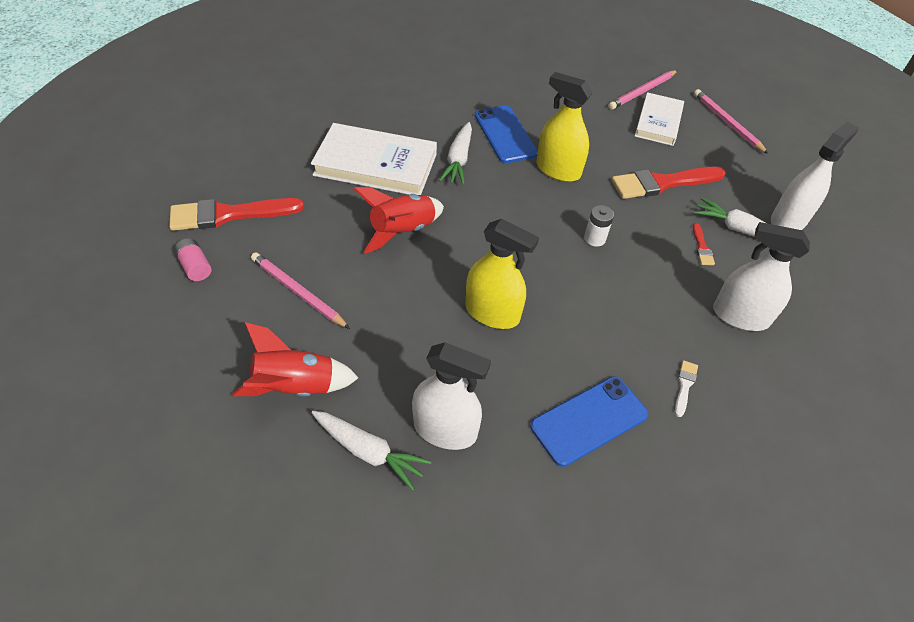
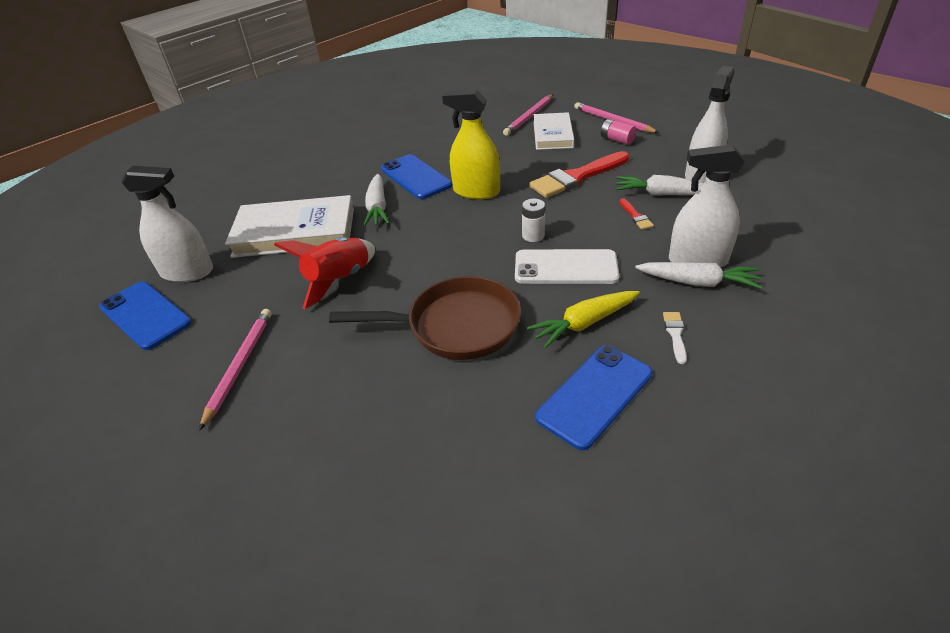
camera: 10 degrees left, 10 degrees down
(195, 267) = (115, 374): pink battery -> pink battery (617, 140)
(229, 214) = (145, 315): red brush -> blue phone
(295, 386) = (258, 461): red rocket -> none
(298, 292) = (239, 366): pink pencil -> pink pencil turned 75 degrees clockwise
(368, 451) = (363, 504): white carrot -> white carrot (697, 282)
(445, 430) = (444, 453): white spray bottle -> white spray bottle (187, 272)
(492, 313) = (456, 326): yellow spray bottle -> brown pan
(607, 348) = (584, 323): none -> yellow carrot
(612, 283) = (565, 267): none -> white phone

